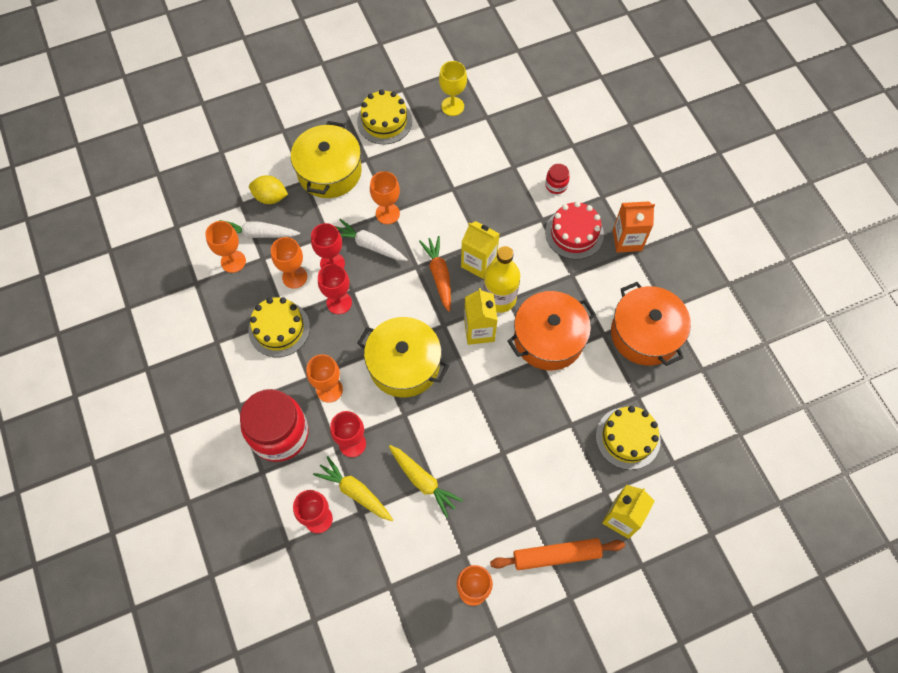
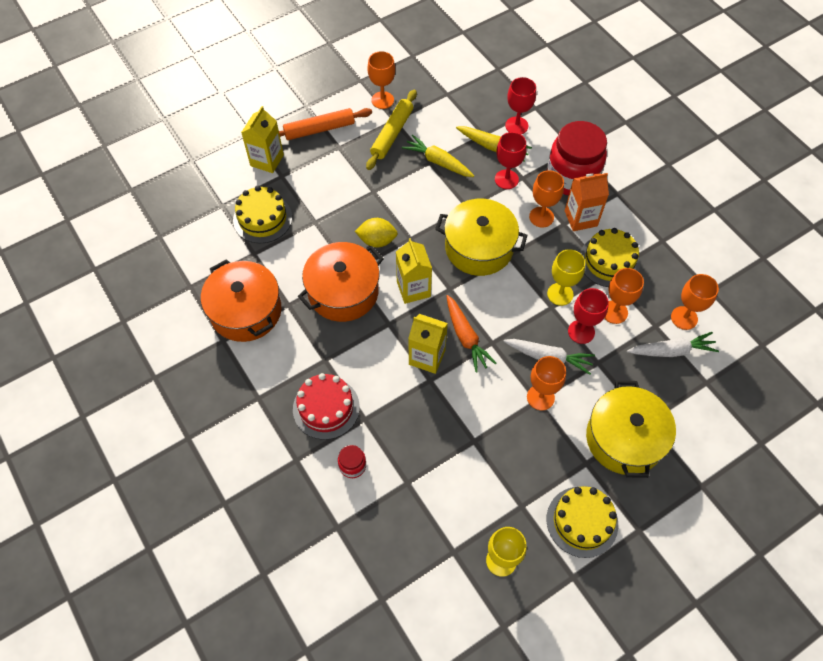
camera: 170 degrees right, 5 degrees down
(270, 197) = (678, 395): yellow lemon -> yellow lemon (377, 240)
(339, 302) = (560, 294): red goblet -> yellow goblet
(469, 532) = (392, 134): none -> yellow rolling pin
(499, 298) = (398, 323): yellow bottle -> none
(627, 240) = (265, 409): orange carton -> orange carton (581, 218)

